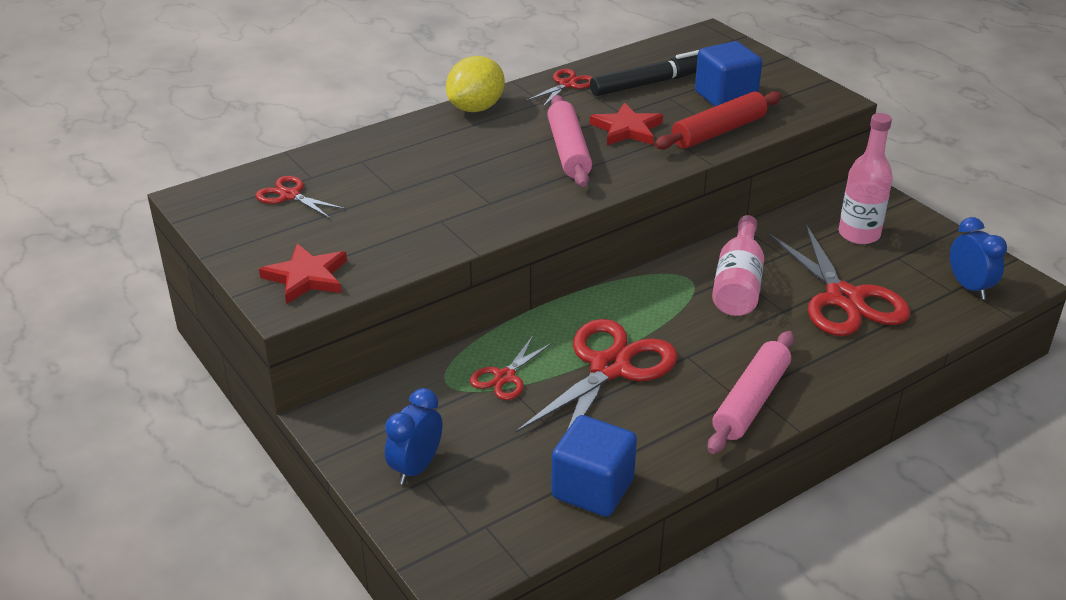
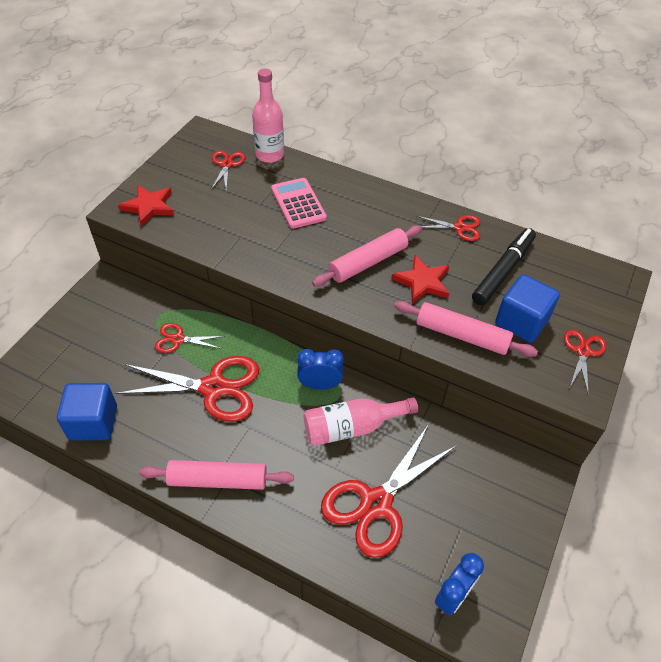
camera: 60 degrees right, 15 degrees up
(416, 468) = (79, 333): blue clock -> blue clock (320, 385)
(425, 166) = (298, 203): none -> pink calculator
(476, 108) = (388, 197): yellow lemon -> none
(650, 83) = (503, 271): black marker -> black marker turned 90 degrees counterclockwise
(718, 131) = (462, 335): red rolling pin -> pink rolling pin
(784, 81) = (583, 351): none -> red scissors
(859, 234) = (475, 488): pink bottle -> pink bottle (269, 155)

